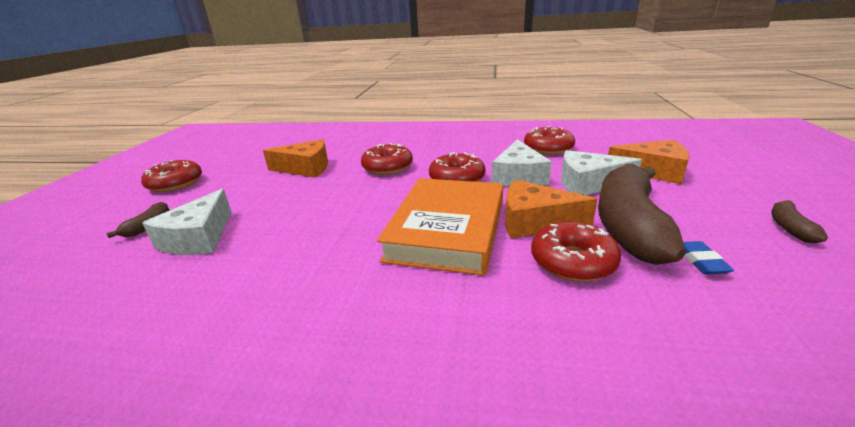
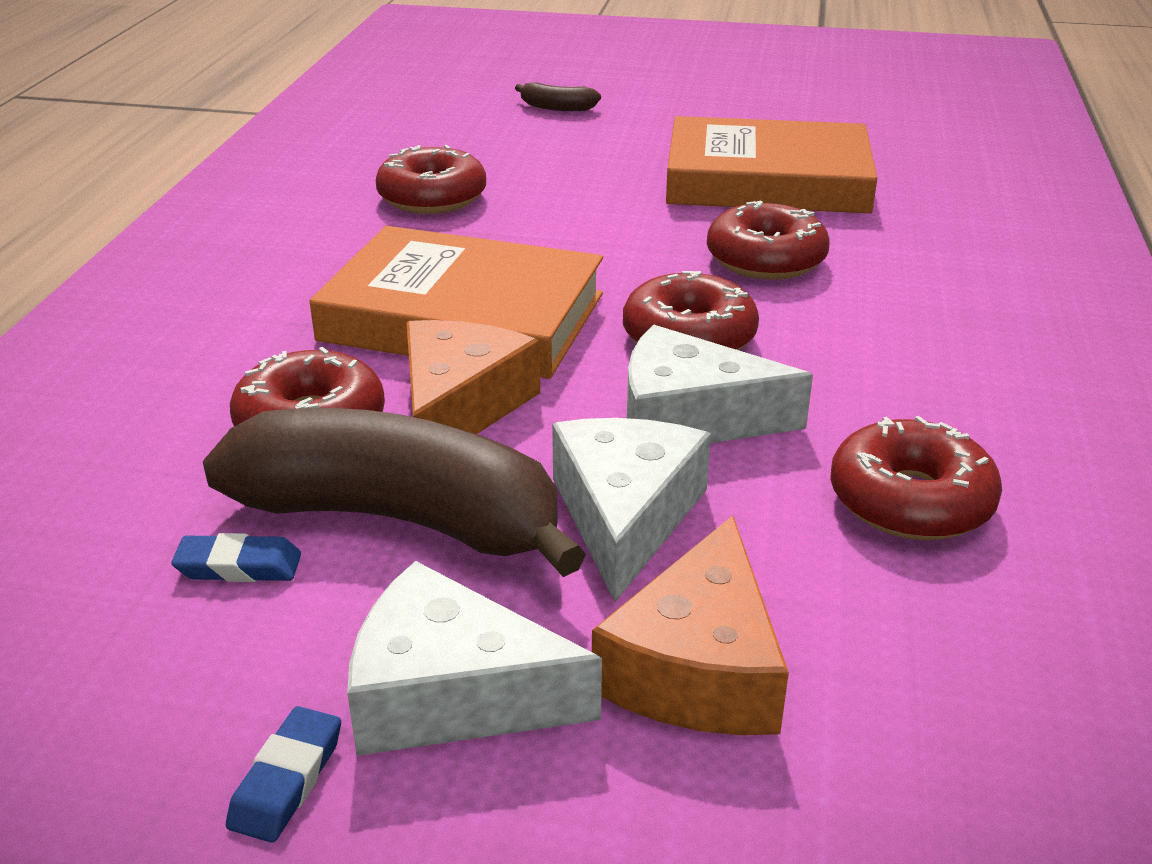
camera: 90 degrees right, 5 degrees up
(175, 183) = (705, 94): red donut -> red donut (432, 197)
(199, 237) = (511, 142): white cheese -> white cheese (451, 694)
(305, 168) = (767, 180): orange cheese -> orange book
(789, 228) = (287, 780): brown banana -> blue eraser

